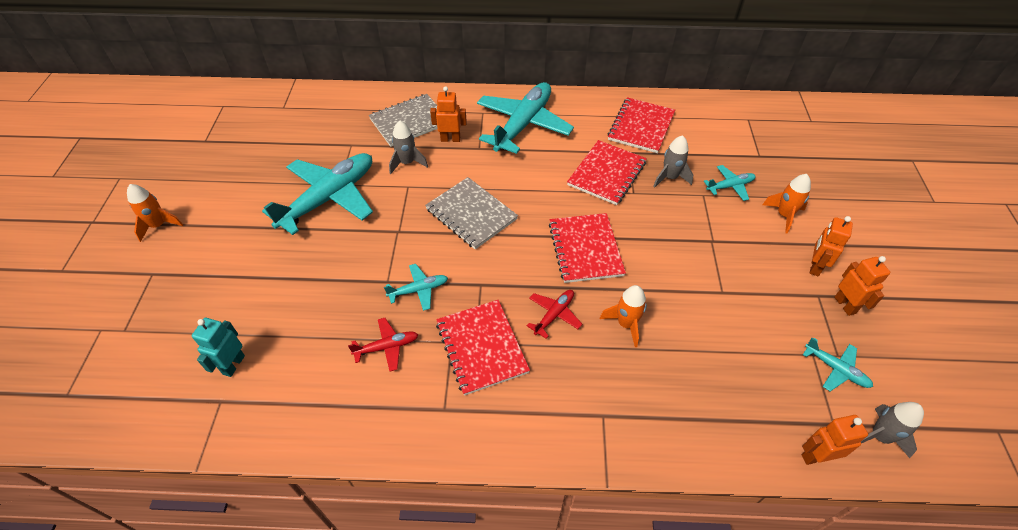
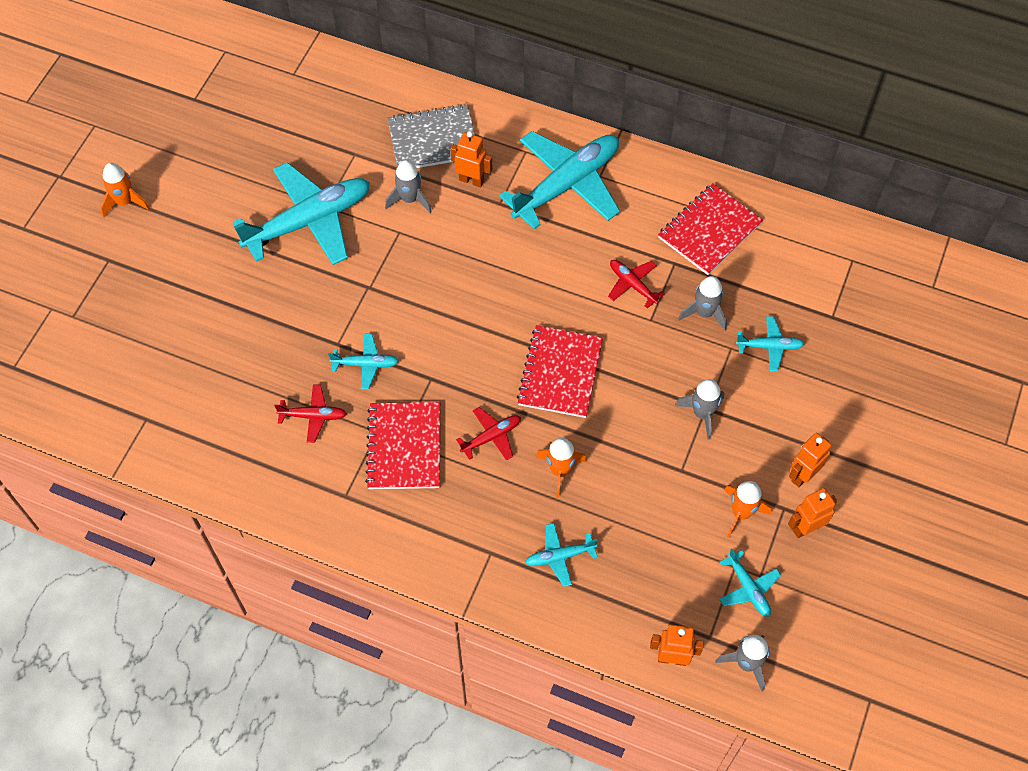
camera: 20 degrees right, 10 degrees up
(233, 365) = (165, 386): turquoise robot -> none
(471, 214) = (455, 290): grey notebook -> none
(606, 174) = (632, 285): red notebook -> red plane
(665, 397) = (559, 556): none -> turquoise plane
(711, 245) = (702, 413): none -> grey rocket
(784, 215) = (809, 403): orange rocket -> orange rocket (741, 513)
(845, 305) = (806, 528): orange robot -> orange robot turned 120 degrees counterclockwise

